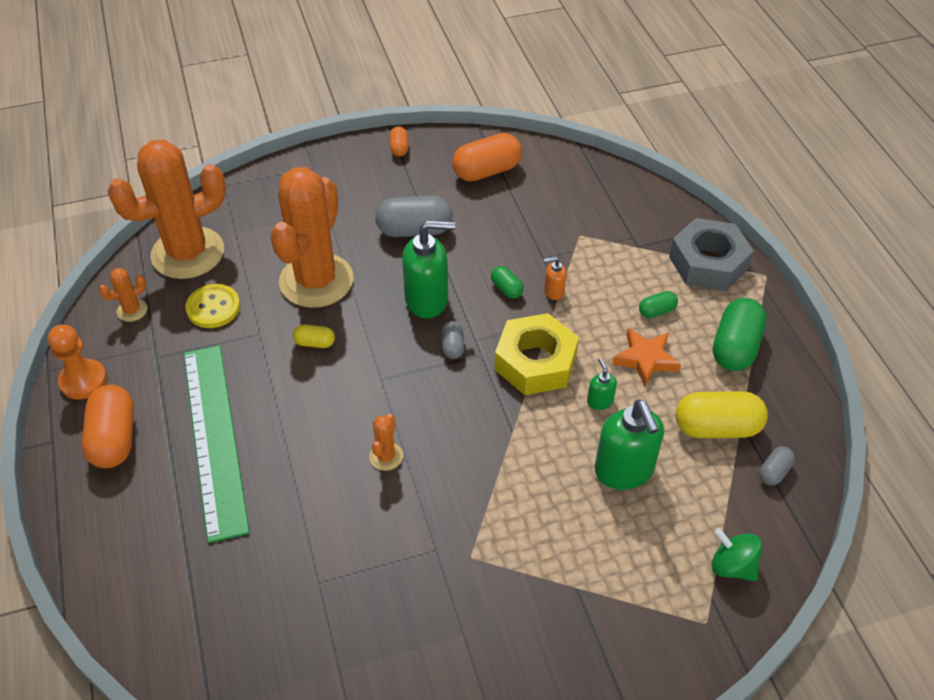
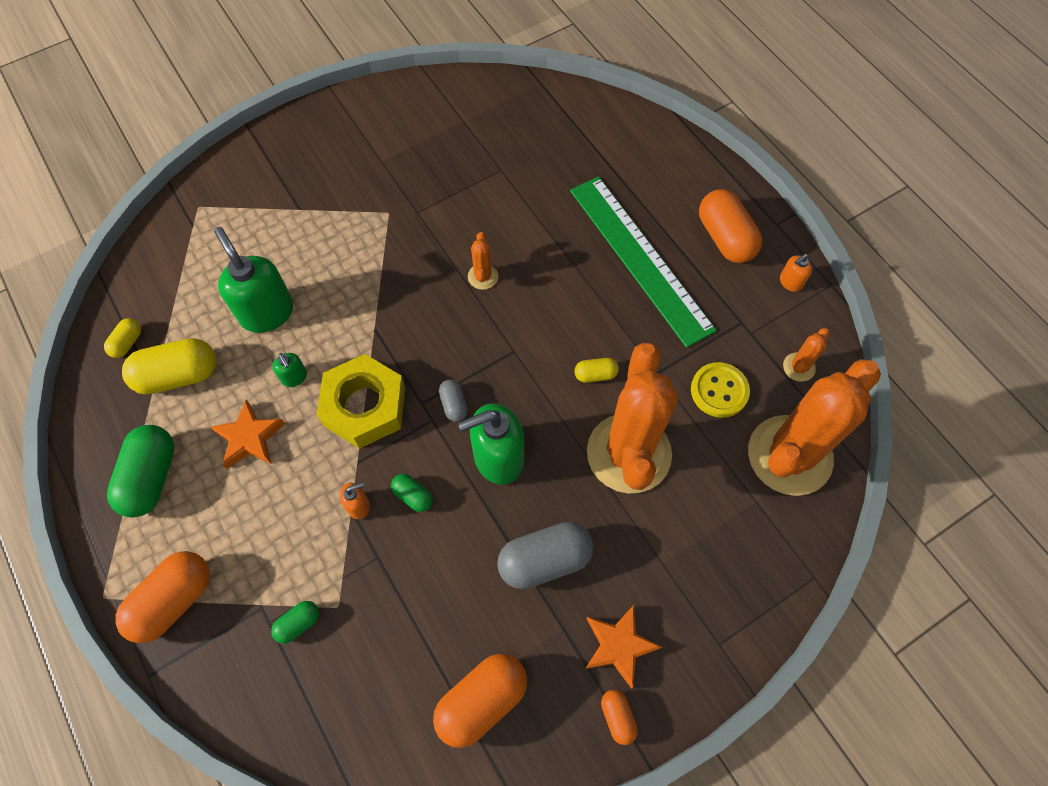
camera: 165 degrees right, 15 degrees up
(83, 381) = (790, 282): orange pawn -> orange soap dispenser
(382, 178) = (619, 645): none -> orange star
(657, 311) = (238, 507): green capsule -> green capsule (298, 623)
(708, 263) = (173, 600): grey nut -> orange capsule
(732, 566) = (174, 252): green spinning top -> none
(774, 472) = (127, 343): grey capsule -> yellow capsule

